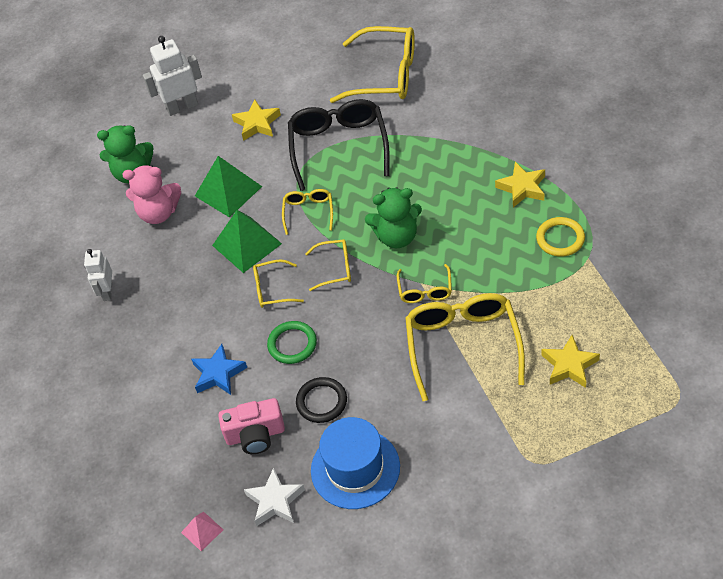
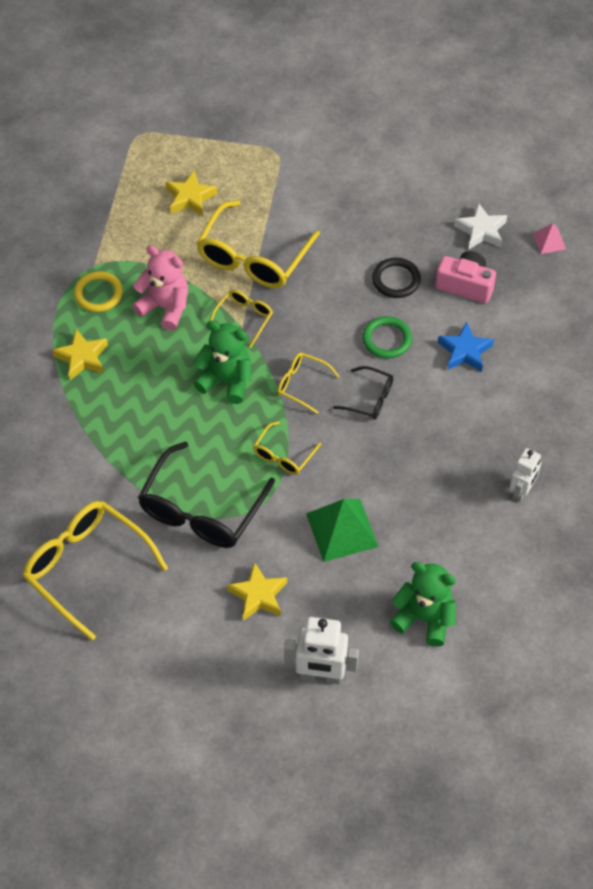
camera: 155 degrees left, 5 degrees up
(158, 213) = (425, 549): pink teddy bear -> pink teddy bear (165, 307)
(247, 244) = (362, 458): green pyramid -> none
(273, 289) = (369, 398): yellow glasses -> black glasses
(355, 468) = (406, 219): blue hat -> none

